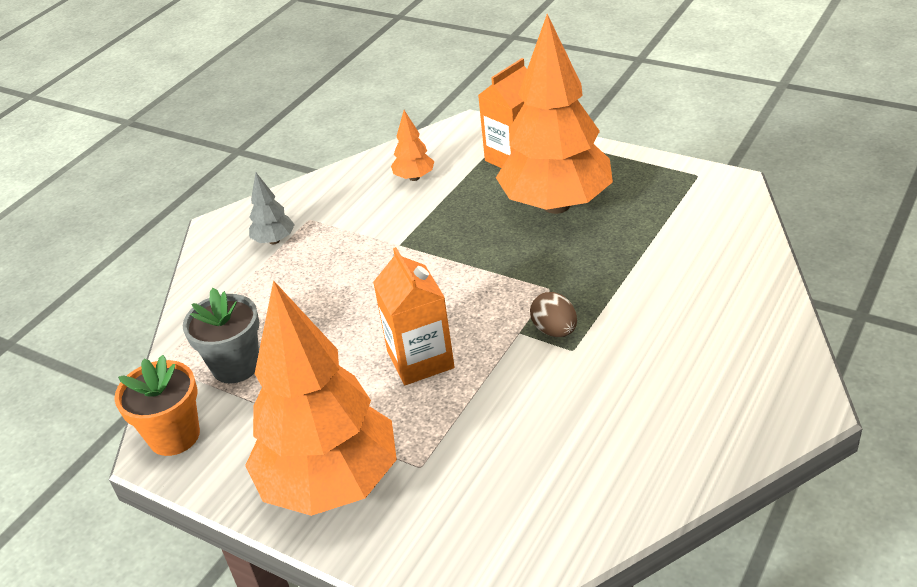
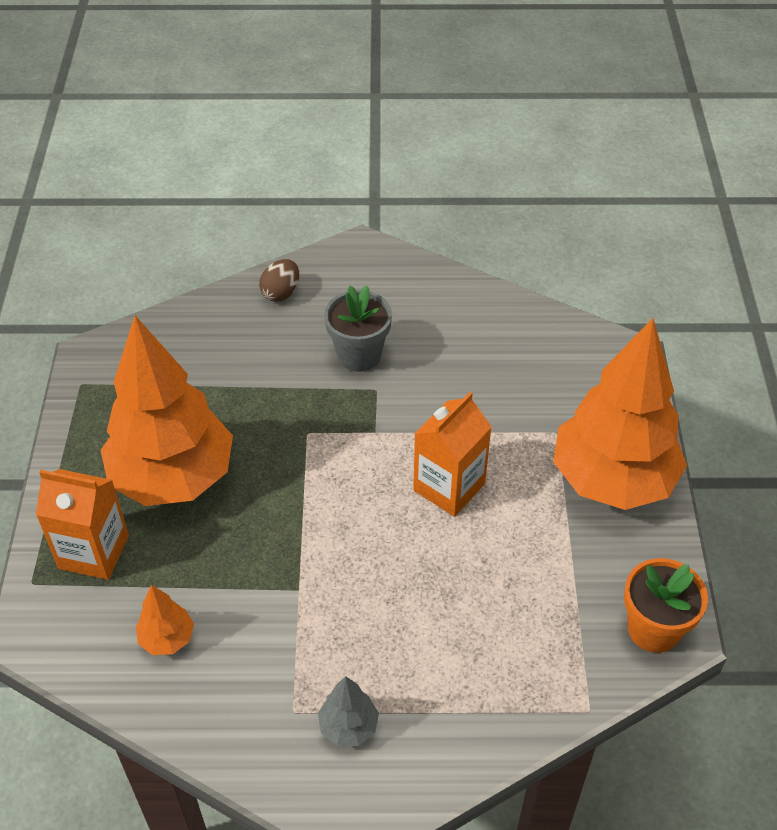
camera: 125 degrees left, 10 degrees up
(236, 366) = (546, 634): grey flower pot -> grey flower pot (359, 355)
(554, 330) = (360, 409): brown egg -> brown egg (281, 293)

